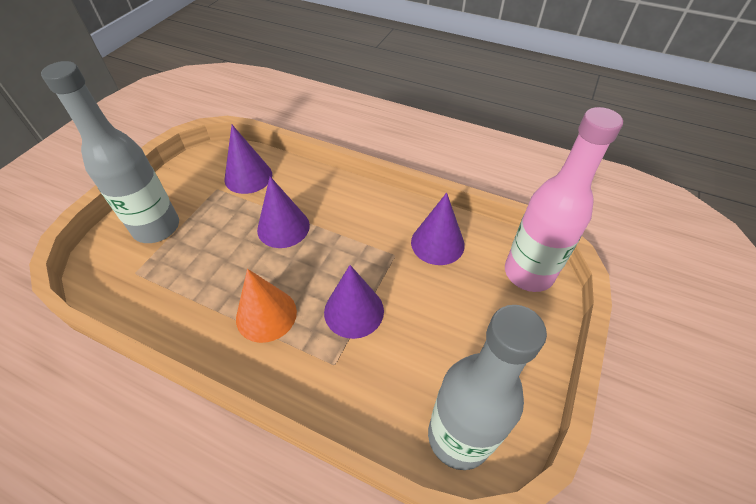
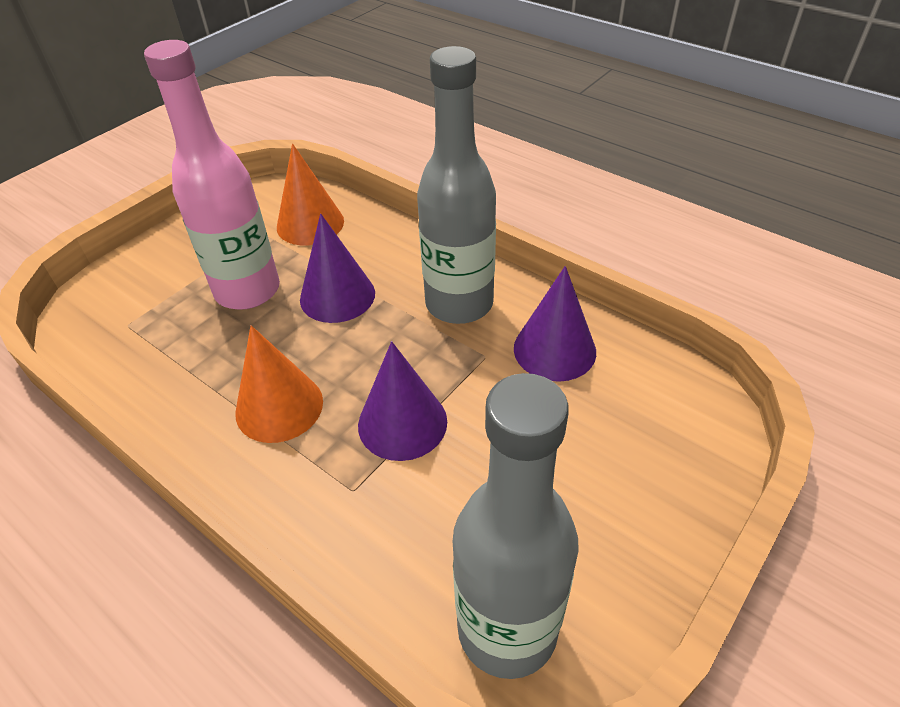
camera: 15 degrees right, 5 degrees down
(157, 228) = (172, 273): grey bottle -> grey bottle (459, 304)
(248, 177) = (310, 224): purple cone -> orange cone
(528, 273) = (687, 414): pink bottle -> pink bottle (247, 291)

